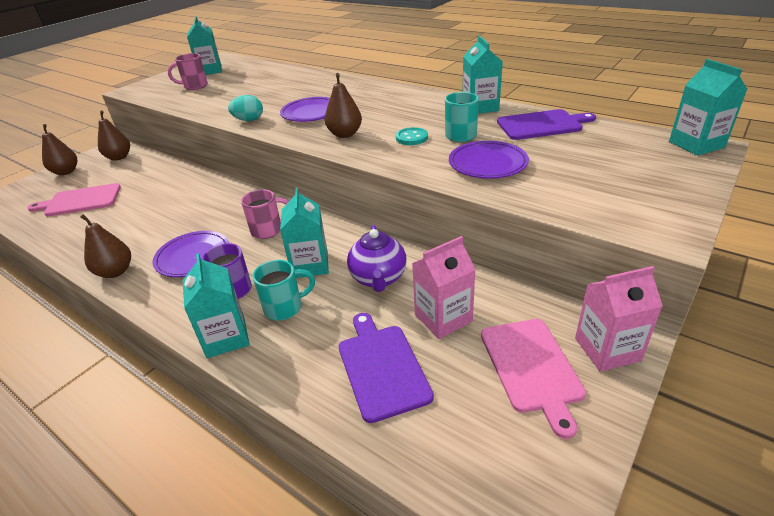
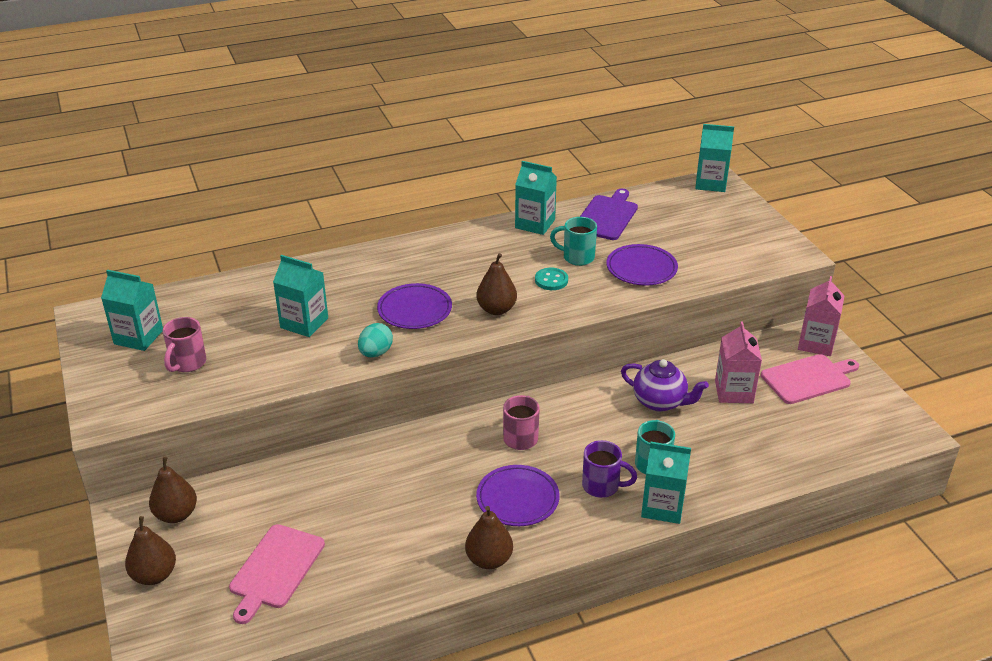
camera: 60 degrees left, 0 degrees up
(310, 265) = (605, 431): turquoise carton -> turquoise carton (304, 323)
(381, 367) = (760, 439): purple cutting board -> none
(532, 367) = (808, 378): pink cutting board -> pink cutting board turned 45 degrees counterclockwise

